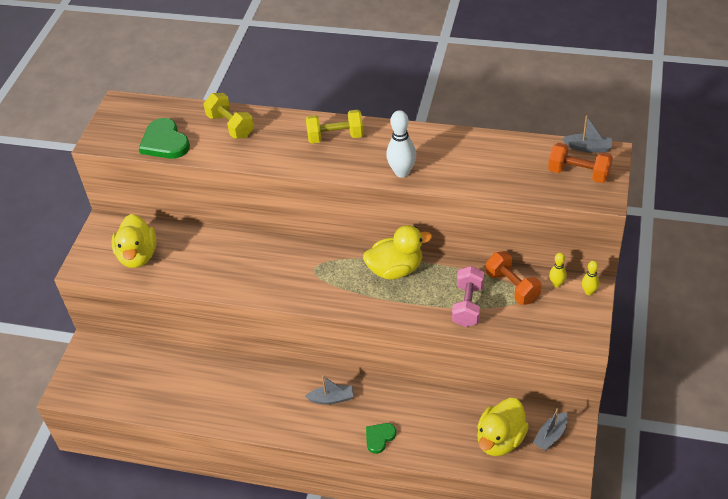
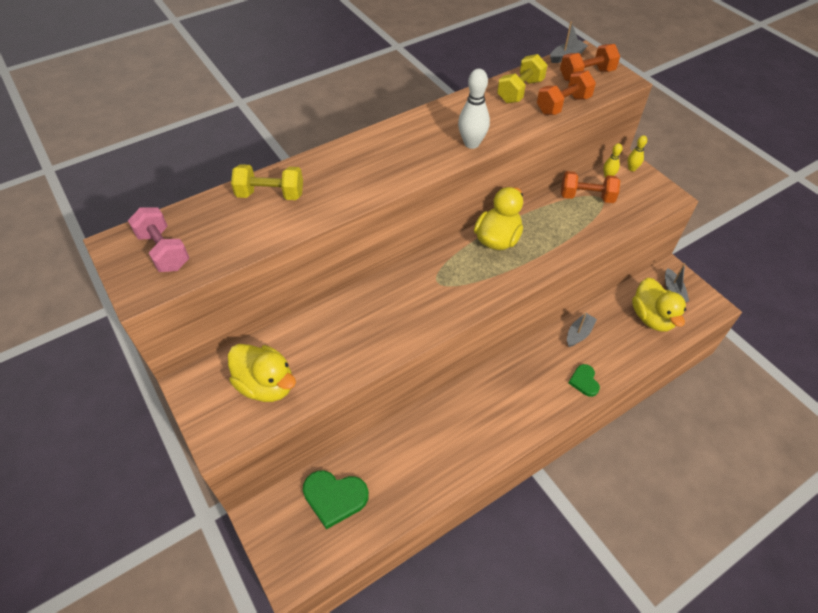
camera: 50 degrees left, 5 degrees up
(165, 142) = (221, 247): green heart -> green heart (334, 497)
(331, 398) = (517, 382): grey boat -> grey boat (579, 333)
(335, 137) = (380, 149): yellow dumbbell -> yellow dumbbell (520, 91)
(468, 305) = (578, 229): pink dumbbell -> pink dumbbell (164, 251)
(517, 186) = (563, 105): none -> orange dumbbell

